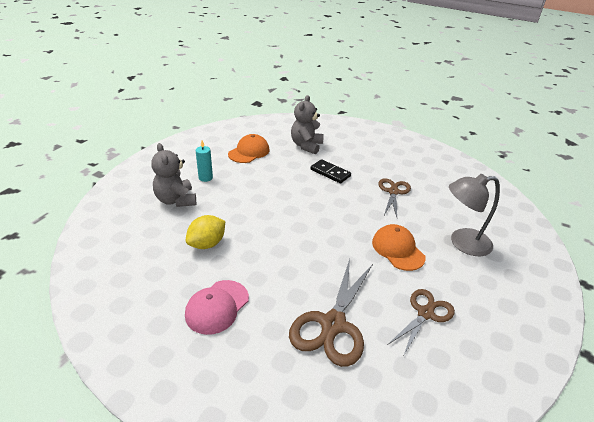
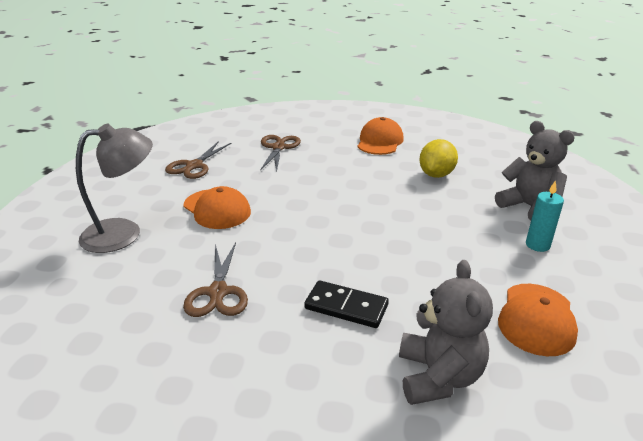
camera: 165 degrees right, 5 degrees down
(217, 307) = (380, 141): pink cap -> orange cap
(333, 325) = (278, 147): brown scissors -> brown scissors, size x0.64

